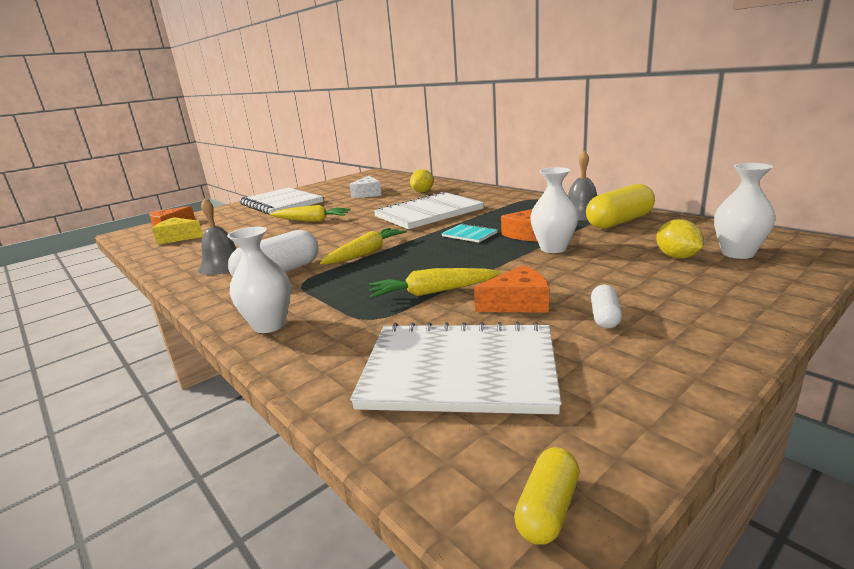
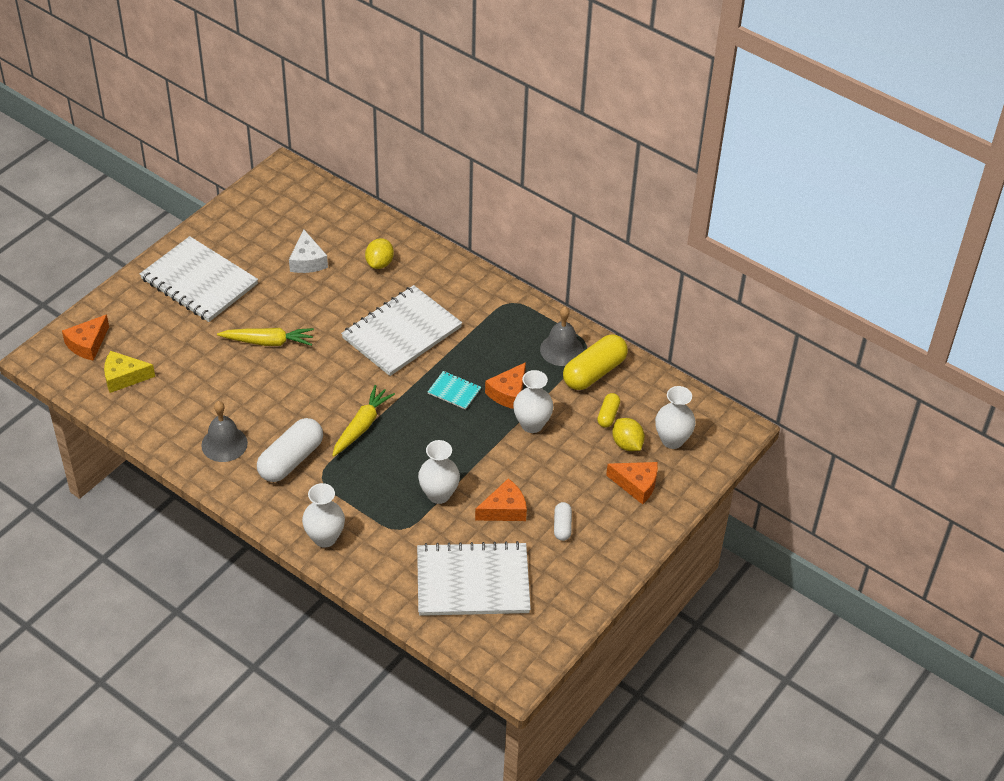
camera: 15 degrees left, 25 degrees up
(432, 292) = (439, 494): yellow carrot -> white vase
(548, 508) = (522, 664): yellow capsule -> yellow capsule (608, 415)
(706, 283) = (636, 485): none -> orange cheese

